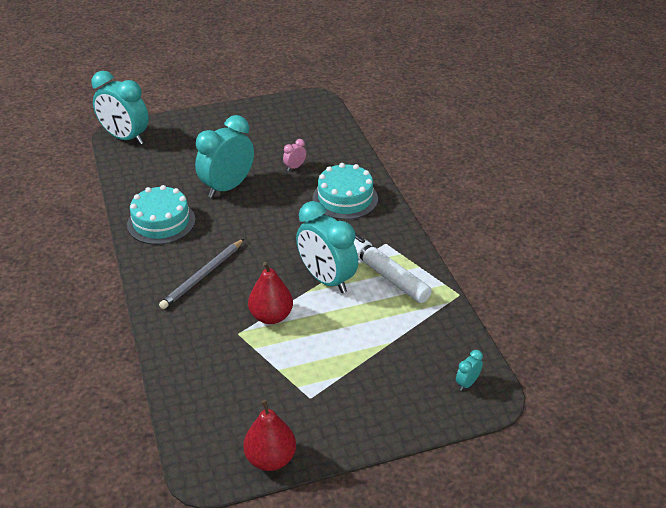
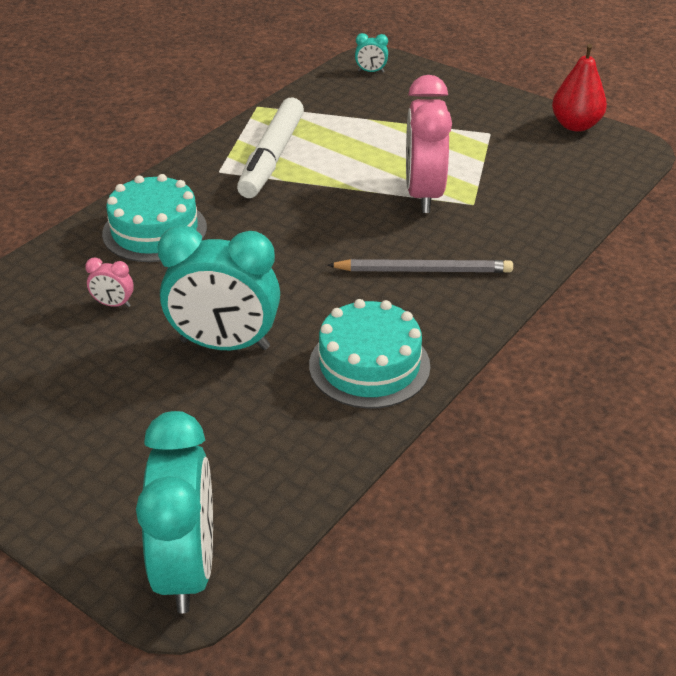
camera: 125 degrees left, 0 degrees up
(271, 316) = (423, 194): red pear -> pink clock
(326, 279) = (325, 184): turquoise clock -> none

